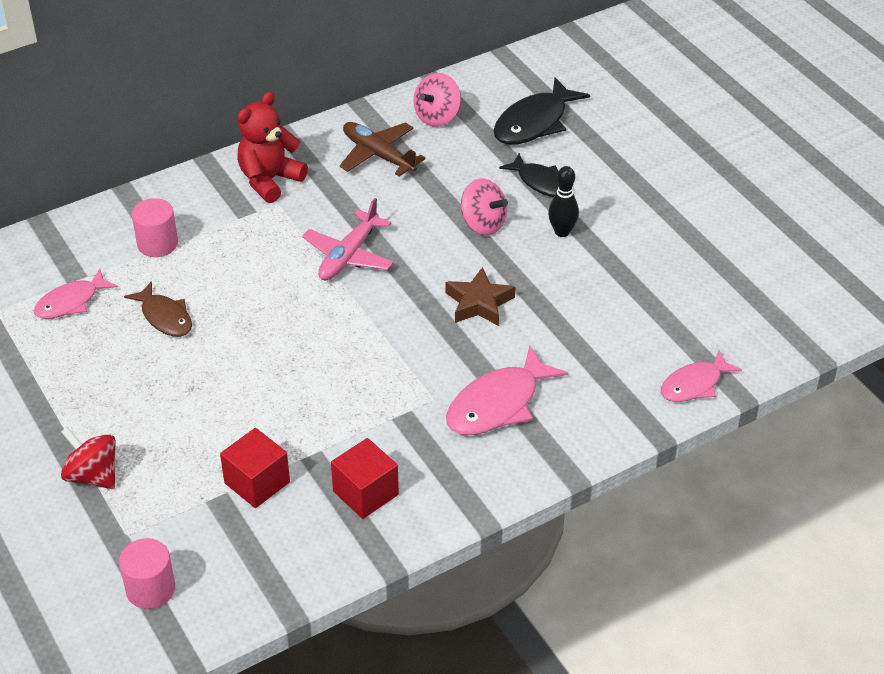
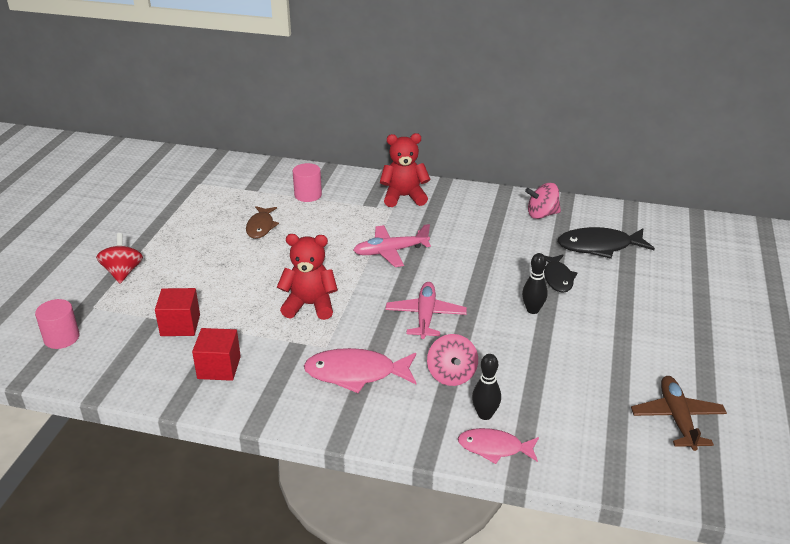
camera: 45 degrees right, 10 degrees down
(71, 302) = (233, 197): pink fish -> none
(355, 369) = (310, 305): none -> red teddy bear
(378, 155) = (479, 215): brown plane -> brown plane (677, 418)
(479, 303) = (425, 316): brown star -> pink plane
(483, 224) = (489, 279): pink spinning top -> pink spinning top (451, 375)
(651, 361) = (485, 415): none -> black bowling pin

